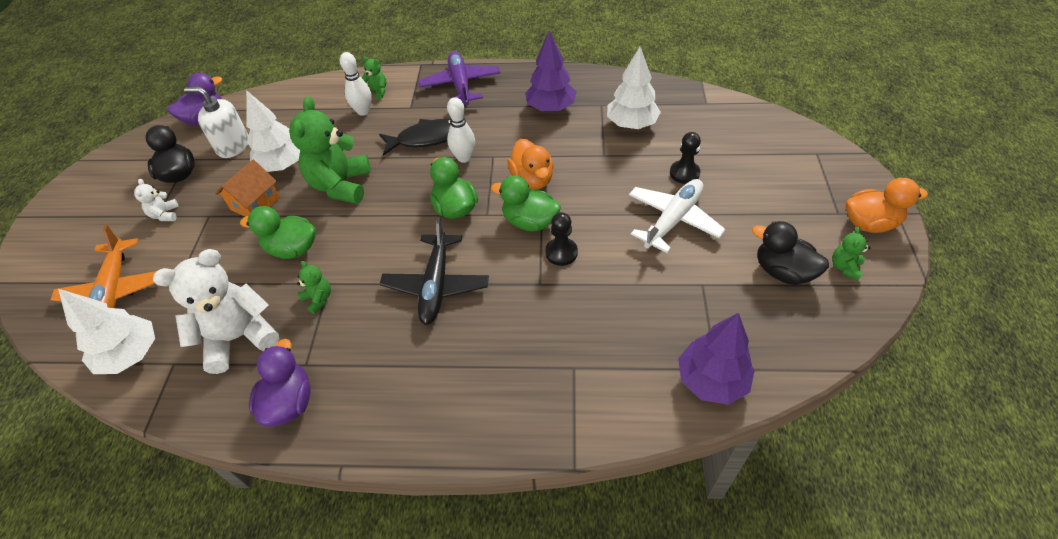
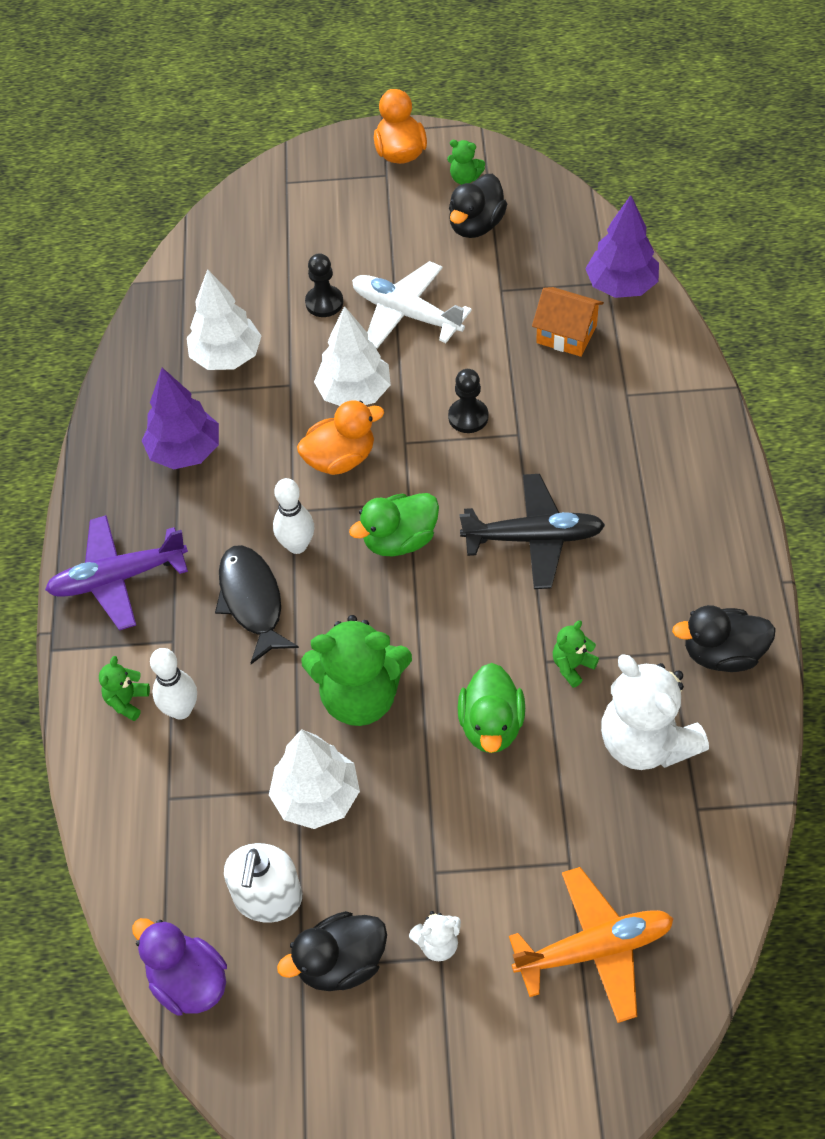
camera: 95 degrees left, 5 degrees up
(131, 355) = (695, 870): white tree -> white tree (354, 393)
(255, 203) = (404, 809): orange house -> orange house (566, 334)
(289, 402) = (722, 654): purple duck -> black duck
(529, 222) = (419, 453): green duck -> none

